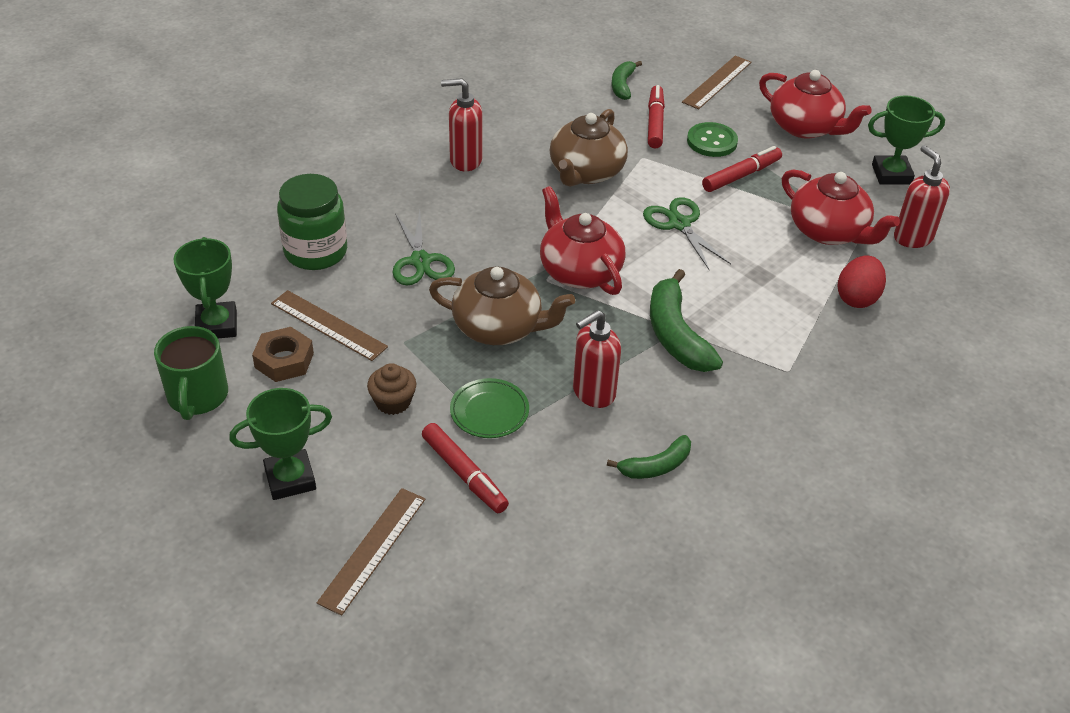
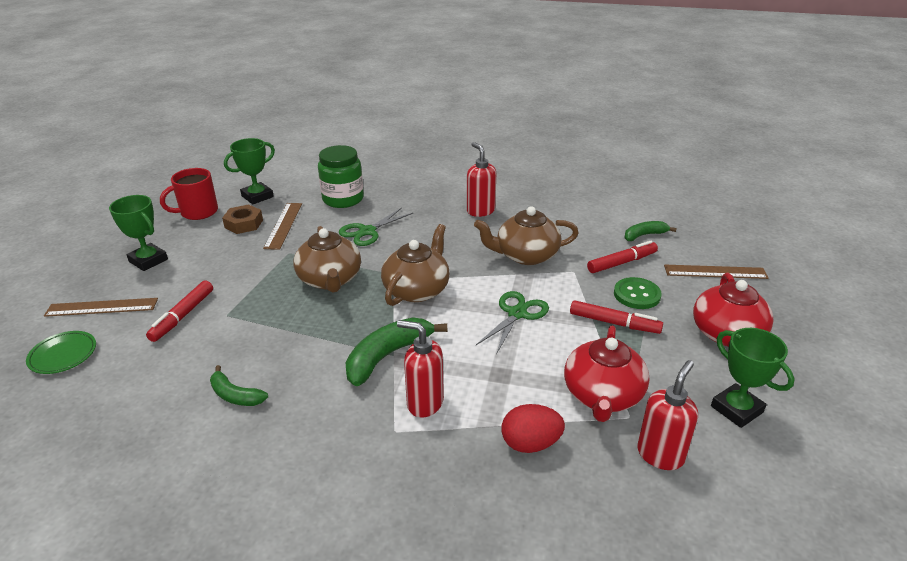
camera: 60 degrees right, 10 degrees down
(197, 397) = (198, 212): green mug -> red mug
(393, 402) = (232, 268): brown cupcake -> none
(489, 411) = (246, 304): green plate -> green plate (63, 355)
(579, 270) = (417, 289): red teapot -> brown teapot
(593, 393) = (294, 339): red soap dispenser -> red soap dispenser (424, 403)

